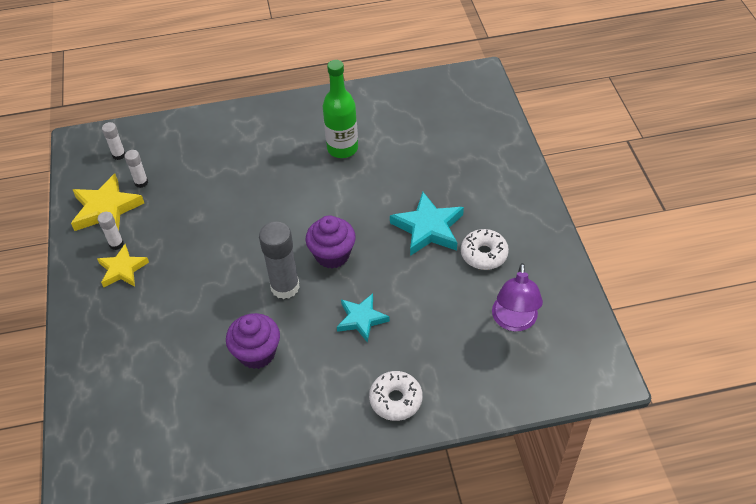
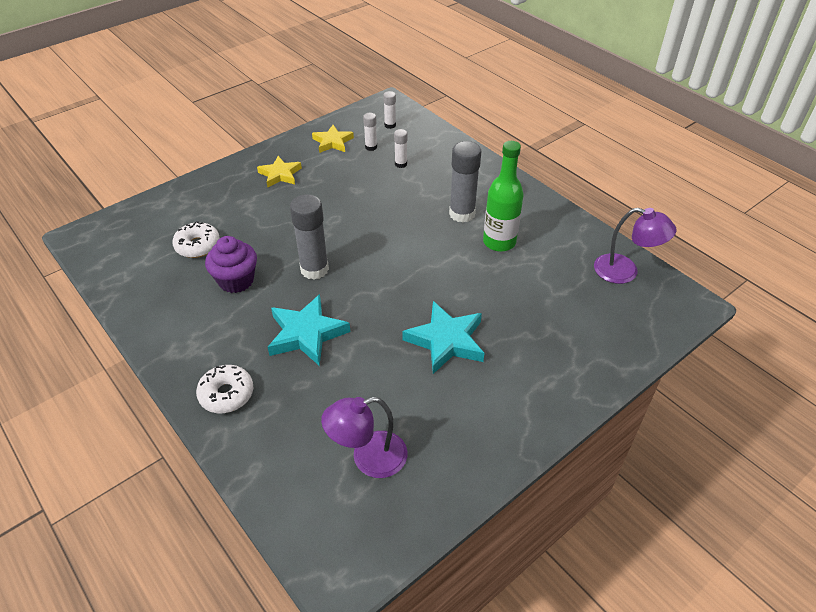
camera: 60 degrees right, 5 degrees down
(106, 209) = (332, 142): yellow star -> yellow star, size x0.66
(116, 244) = (302, 161): white glue stick -> white glue stick (401, 164)
(290, 157) = (462, 214): none -> grey glue stick
(332, 255) = (368, 285): purple cupcake -> none
(361, 319) = (306, 334): turquoise star -> turquoise star, size x1.51
(426, 92) = (625, 271): none -> purple lamp
(484, 254) = (442, 399): white donut -> white donut (197, 246)

